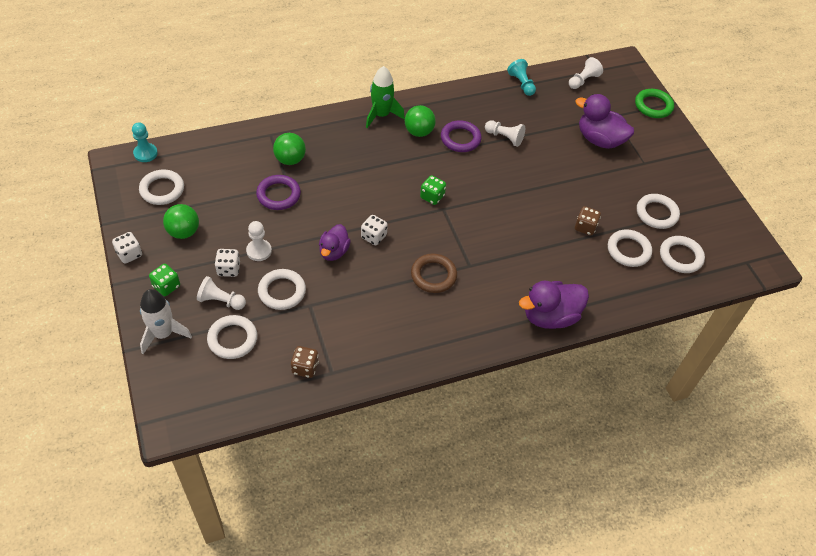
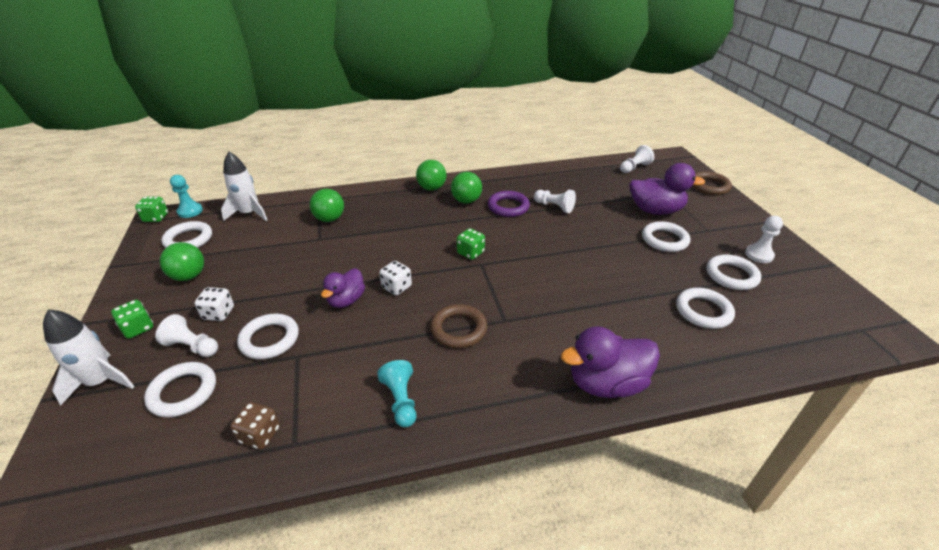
camera: 10 degrees right, 15 degrees down
(115, 163) = (156, 218): none -> green dice
(129, 254) = (118, 295): white dice -> none
(207, 155) = (249, 214): none -> white rocket
(259, 251) = (262, 297): white pawn -> white pawn (759, 255)
(278, 195) = (306, 247): purple ring -> none
(381, 115) = (432, 188): green rocket -> green ball
(521, 84) = (573, 169): turquoise pawn -> turquoise pawn (401, 401)
(585, 227) = (646, 286): brown dice -> none
(599, 140) = (655, 210): purple duck -> purple duck turned 150 degrees clockwise
(653, 106) = (709, 186): green ring -> brown ring
(680, 256) = (772, 320): white ring -> white ring (664, 240)

